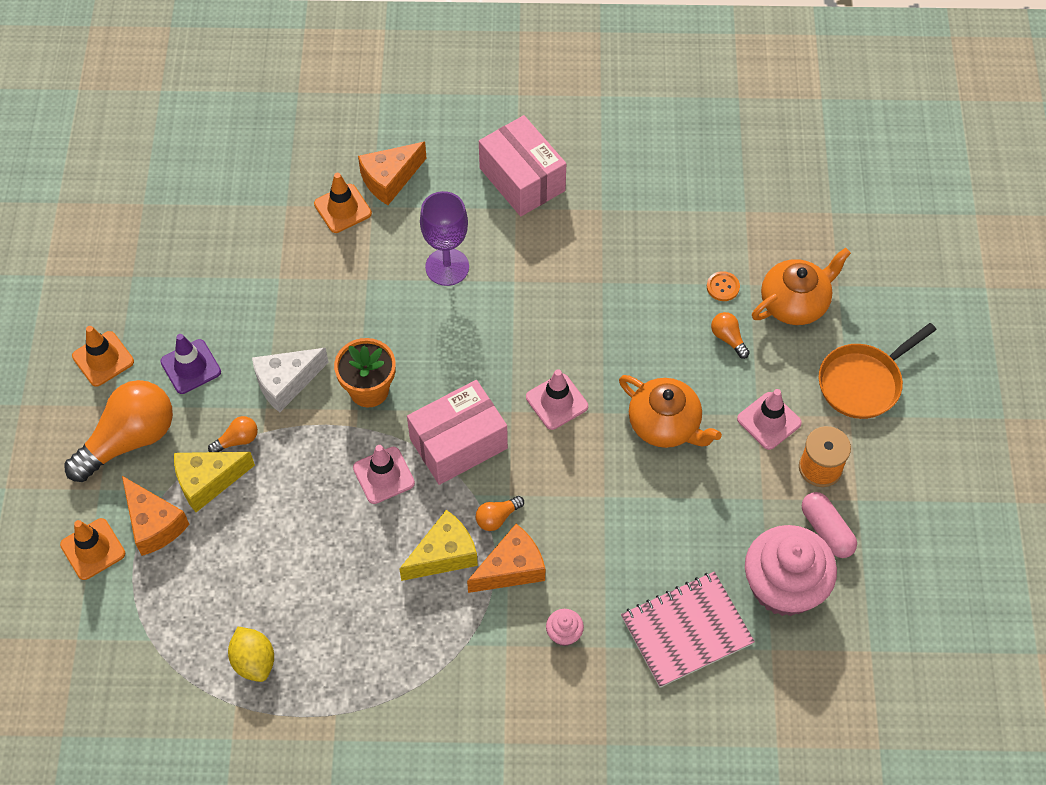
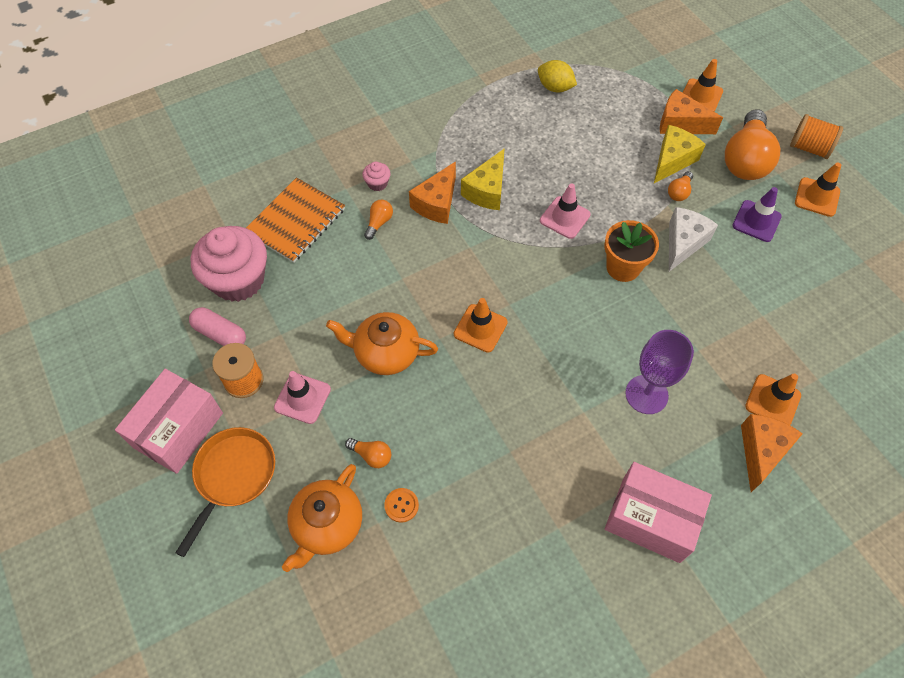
camera: 150 degrees right, 0 degrees up
(47, 416) = (809, 148): none -> orange spool
(458, 443) = (530, 262): pink box -> pink box (178, 430)
(497, 517) = (468, 229): orange light bulb -> orange light bulb (379, 223)
(557, 402) = (480, 328): pink traffic cone -> orange traffic cone
(686, 630) = (296, 221): pink notebook -> orange notebook

